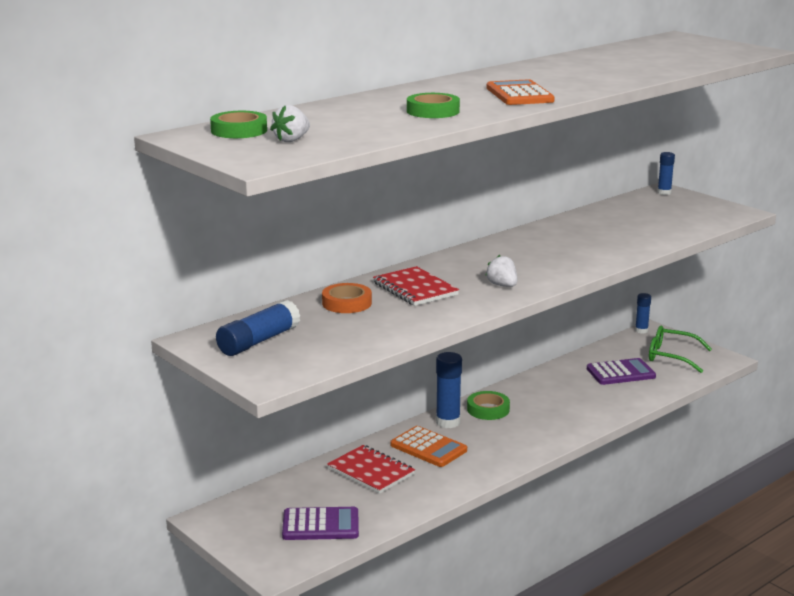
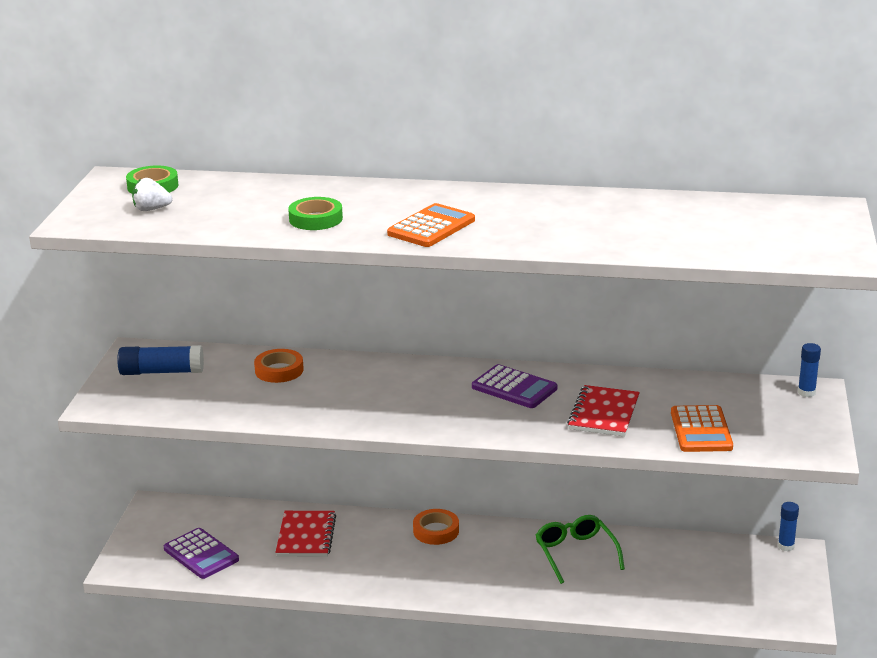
camera: 50 degrees right, 5 degrees up
(415, 289) = (349, 383): red notebook -> red notebook (604, 413)
(428, 448) = (379, 543): orange calculator -> orange calculator (701, 430)
(448, 422) = (436, 531): blue glue stick -> orange tape
(488, 409) = (487, 539): green tape -> none
(502, 285) = (413, 414): white strawberry -> none
(620, 373) = (669, 574): purple calculator -> purple calculator (514, 388)
(670, 356) = (754, 587): green glasses -> green glasses (575, 553)

